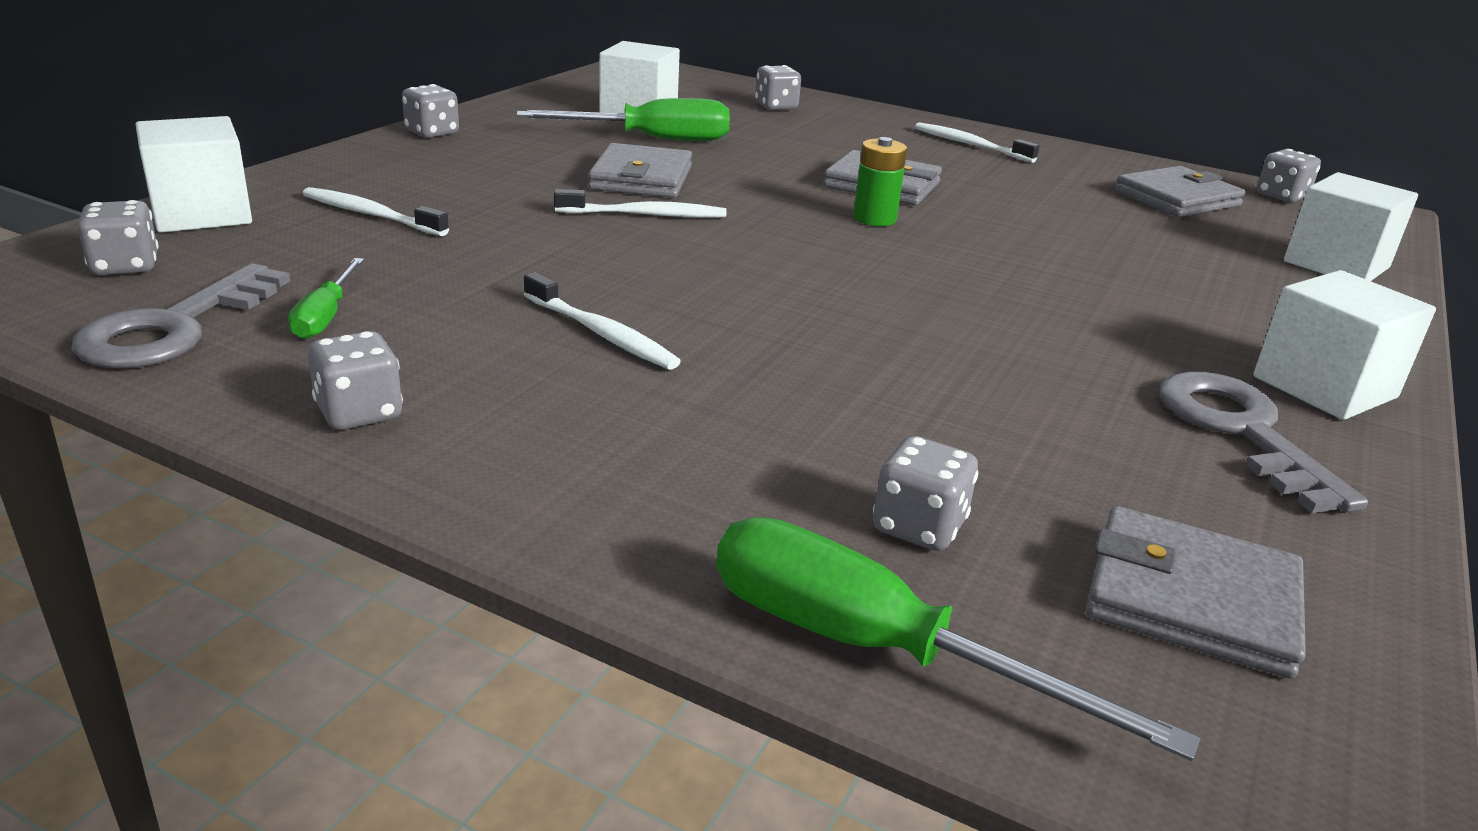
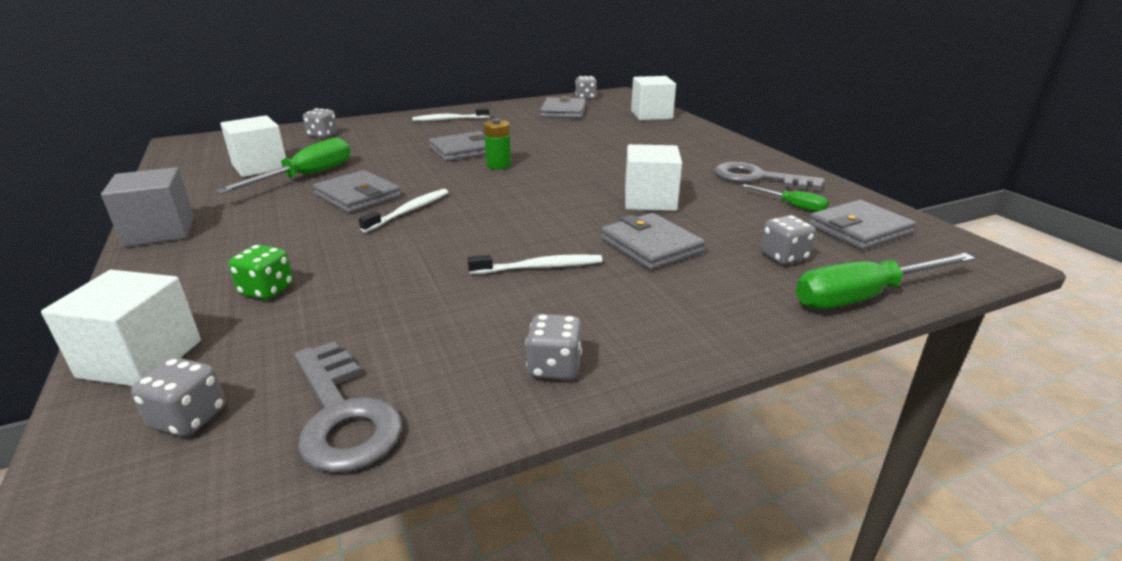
camera: 50 degrees left, 0 degrees up
(325, 316) = (406, 347): green screwdriver -> green screwdriver (792, 206)
(371, 215) = (267, 290): white toothbrush -> green dice
(432, 133) = (160, 231): grey dice -> grey cube
(780, 395) = (650, 246): none -> grey wallet
(1324, 387) = (738, 154): white cube -> white cube (650, 200)

